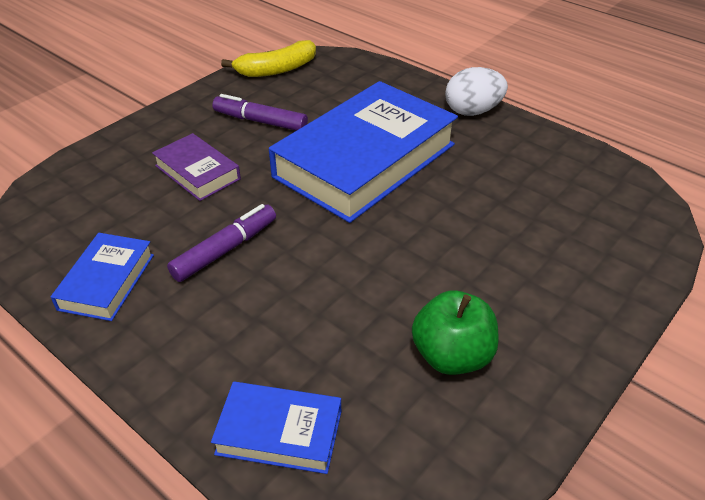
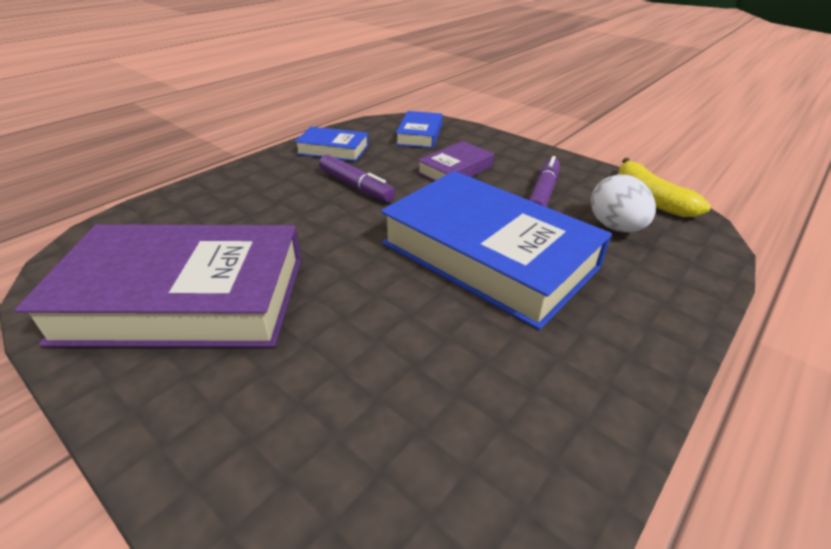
camera: 90 degrees right, 5 degrees down
(279, 432) = (168, 213): blue book -> blue book (419, 135)
(452, 356) = (185, 298): green apple -> purple book
(472, 111) = (639, 360): white egg -> white egg (615, 227)

